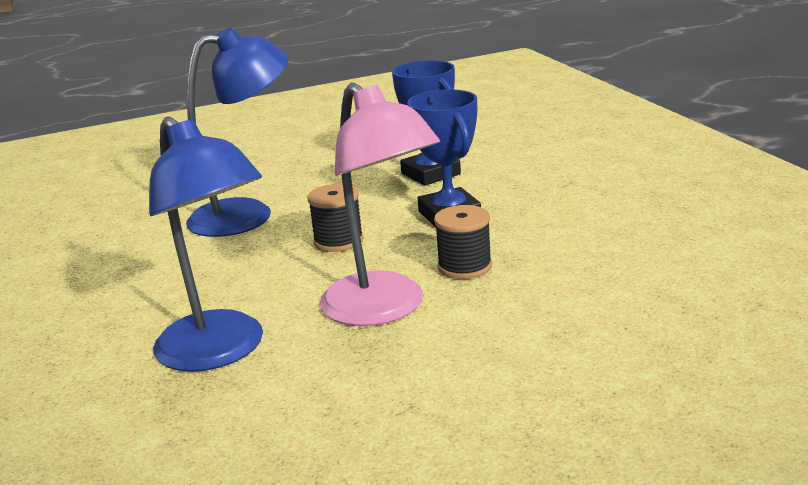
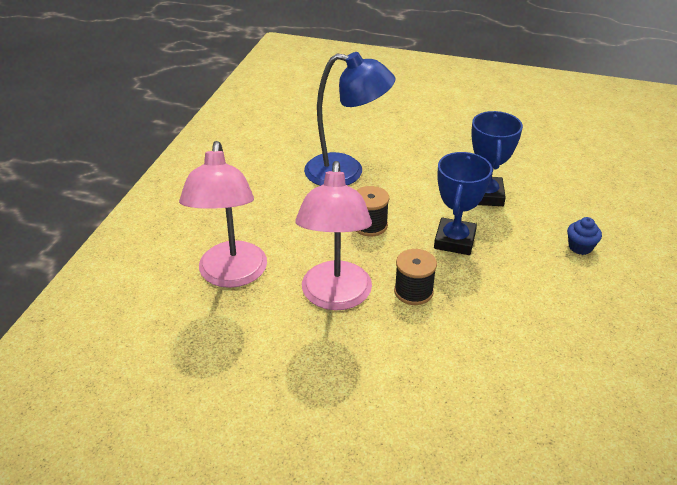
camera: 35 degrees right, 15 degrees up
(220, 352) = (231, 275): blue lamp -> pink lamp
(574, 171) = (580, 247): none -> blue cupcake

